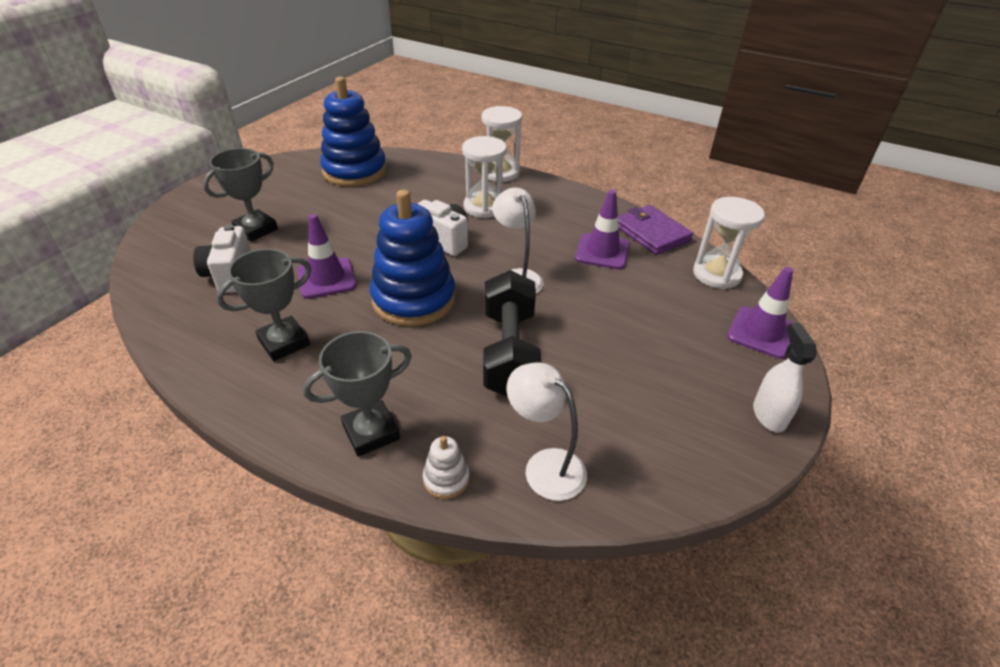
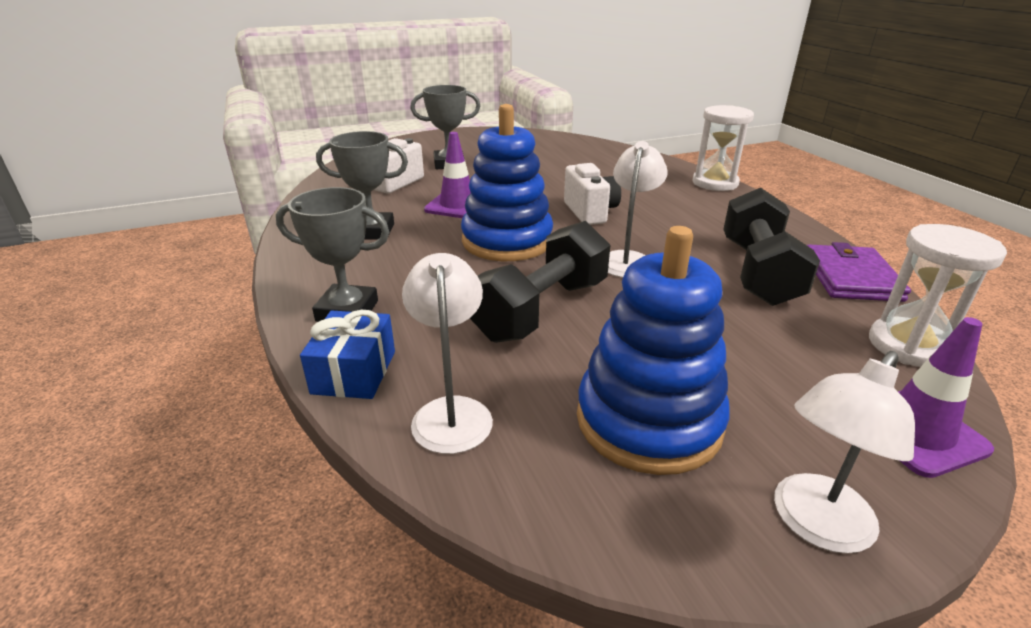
camera: 40 degrees right, 10 degrees down
(354, 171) = (573, 150): blue stacking toy -> blue stacking toy (648, 421)
(446, 479) = (354, 372): white stacking toy -> blue gift
(484, 207) = (663, 201): white hourglass -> none
(602, 251) = (758, 272): purple traffic cone -> black dumbbell
(769, 415) = (815, 525): white spray bottle -> white lamp

